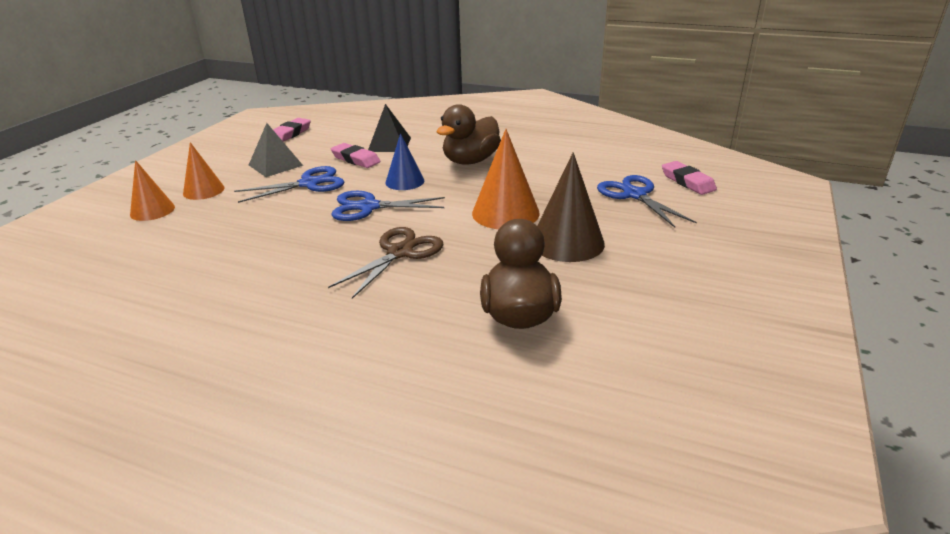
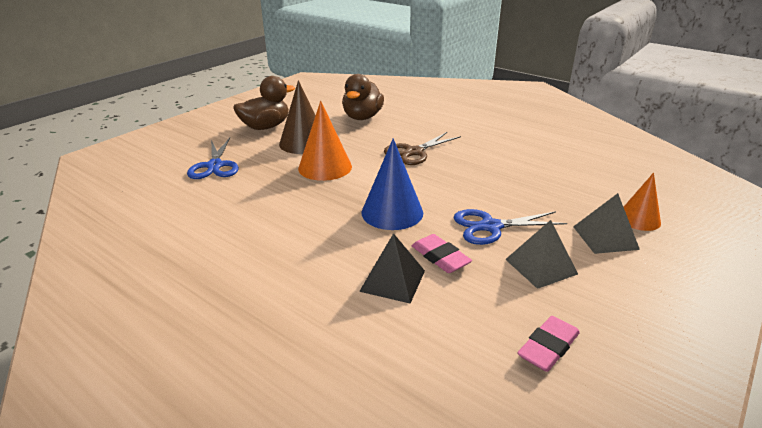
camera: 165 degrees left, 0 degrees up
(204, 190) = (605, 237): orange cone -> grey pyramid
(368, 207) = (431, 189): blue scissors -> none
(405, 181) = (392, 212): blue cone -> blue cone, size x1.56
(470, 161) = (311, 228): brown duck -> brown duck (265, 127)
(687, 182) = (158, 170): pink eraser -> none

